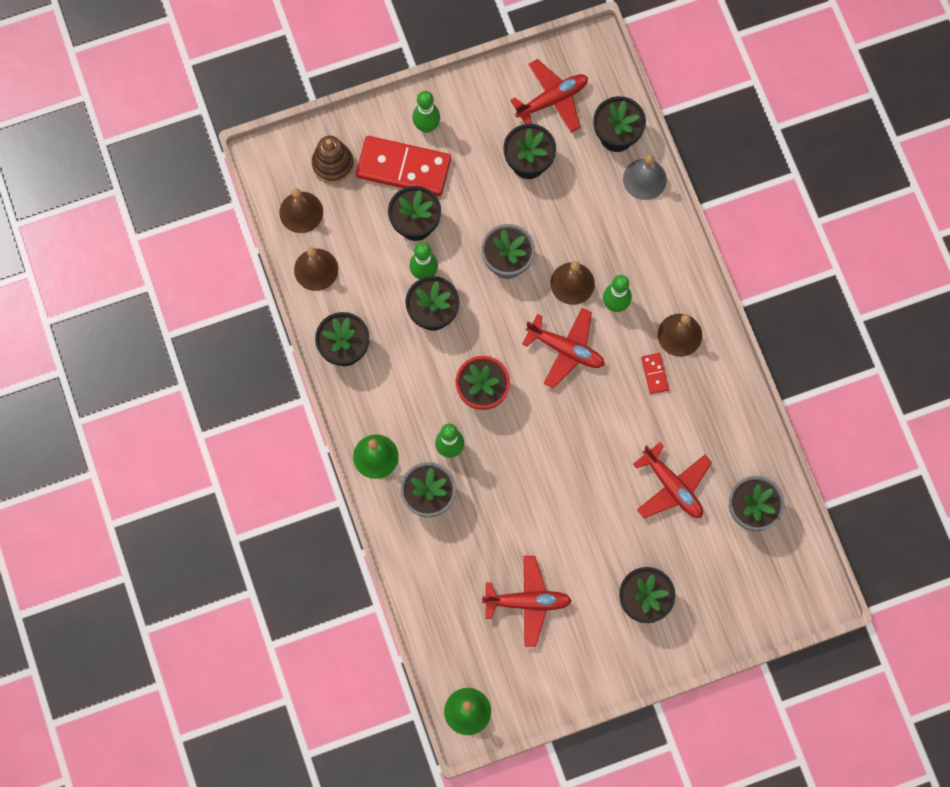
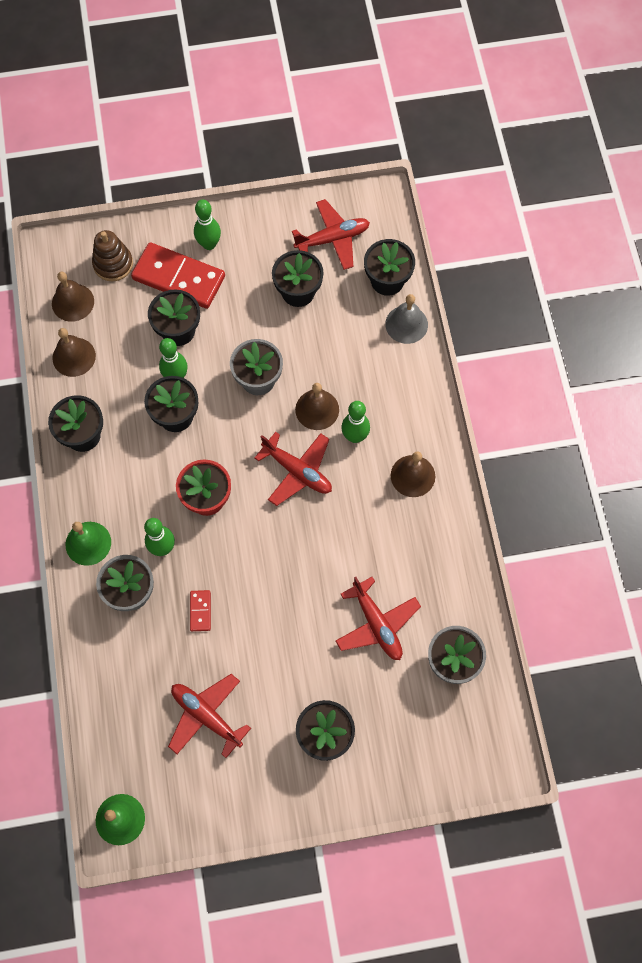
camera: 10 degrees right, 5 degrees down
(527, 602) = (206, 716): red plane -> red plane turned 150 degrees counterclockwise
(654, 374) = (380, 509): red domino -> red domino (200, 611)

